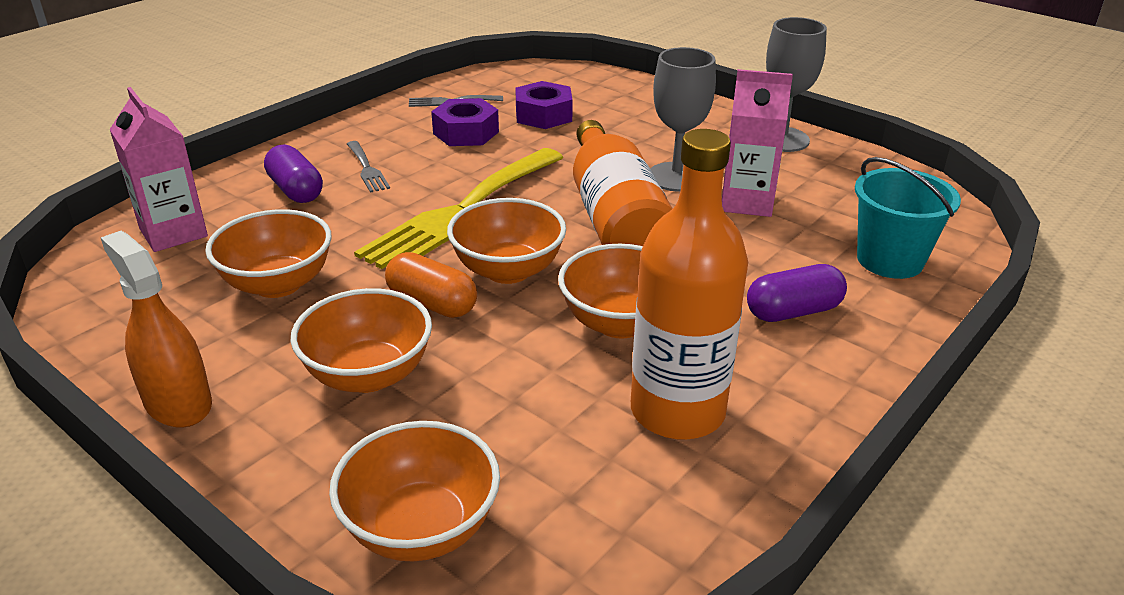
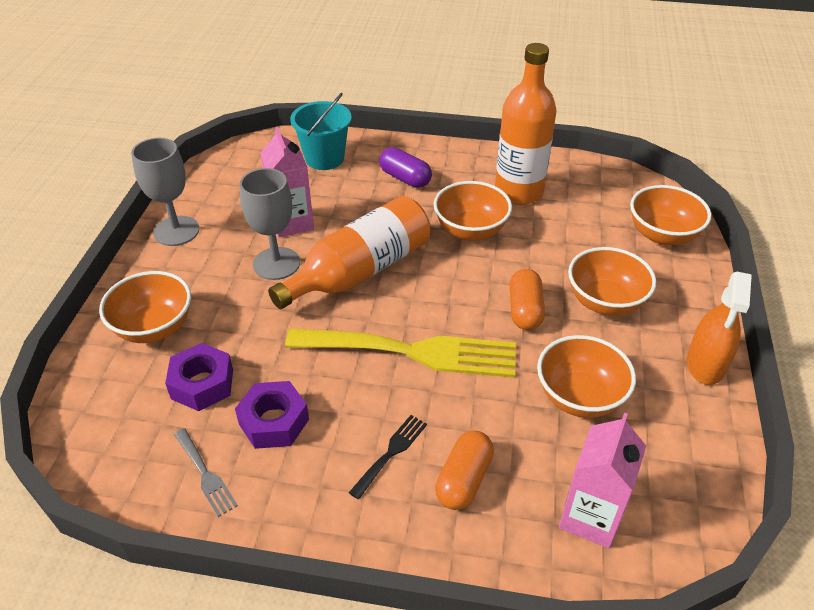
camera: 120 degrees left, 10 degrees up
(296, 190) = (463, 479): purple capsule -> orange capsule
(367, 169) = (391, 453): grey fork -> black fork
(508, 270) = (462, 294): orange bowl -> orange bowl (154, 328)

